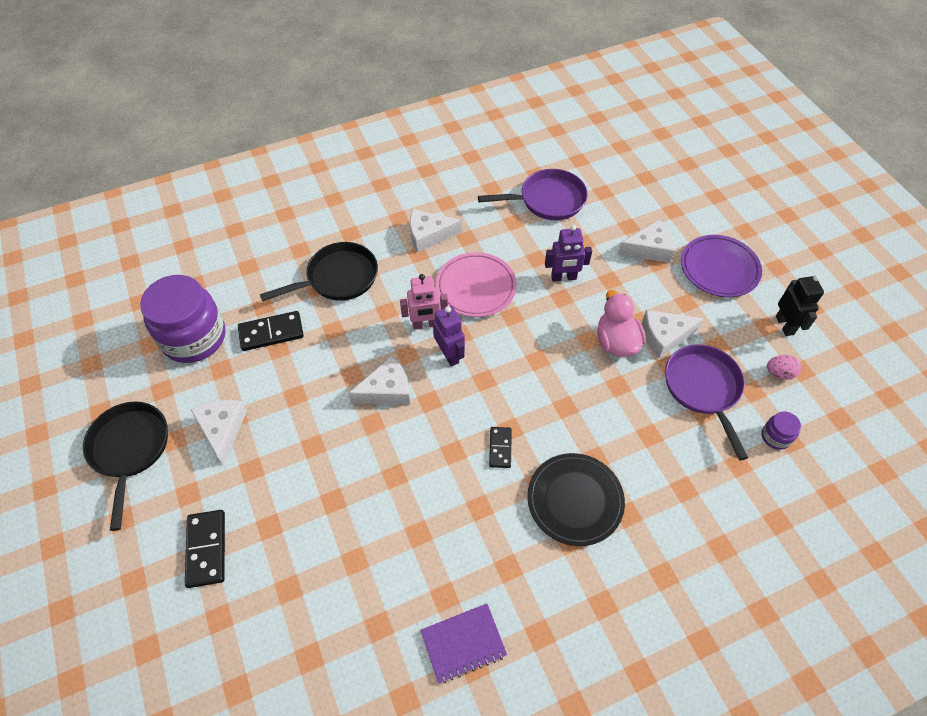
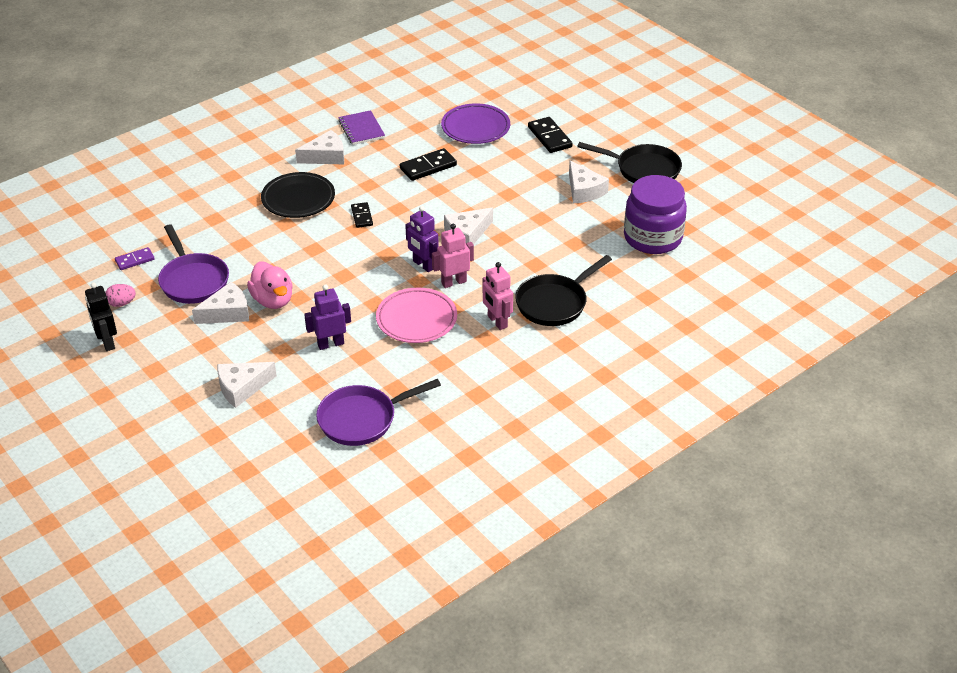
camera: 165 degrees right, 15 degrees down
(130, 449) = (644, 170): black pan -> black pan turned 45 degrees counterclockwise
(271, 332) = (588, 252): black domino -> black domino (428, 167)
(401, 269) = (497, 321): none -> pink robot
(429, 235) = (482, 357): white cheese -> white cheese (326, 156)
(463, 643) = (361, 129): purple notebook -> purple notebook turned 75 degrees counterclockwise
(719, 269) = (166, 381): purple plate -> purple plate (475, 128)
(775, 437) = (135, 260): purple jar -> purple domino

